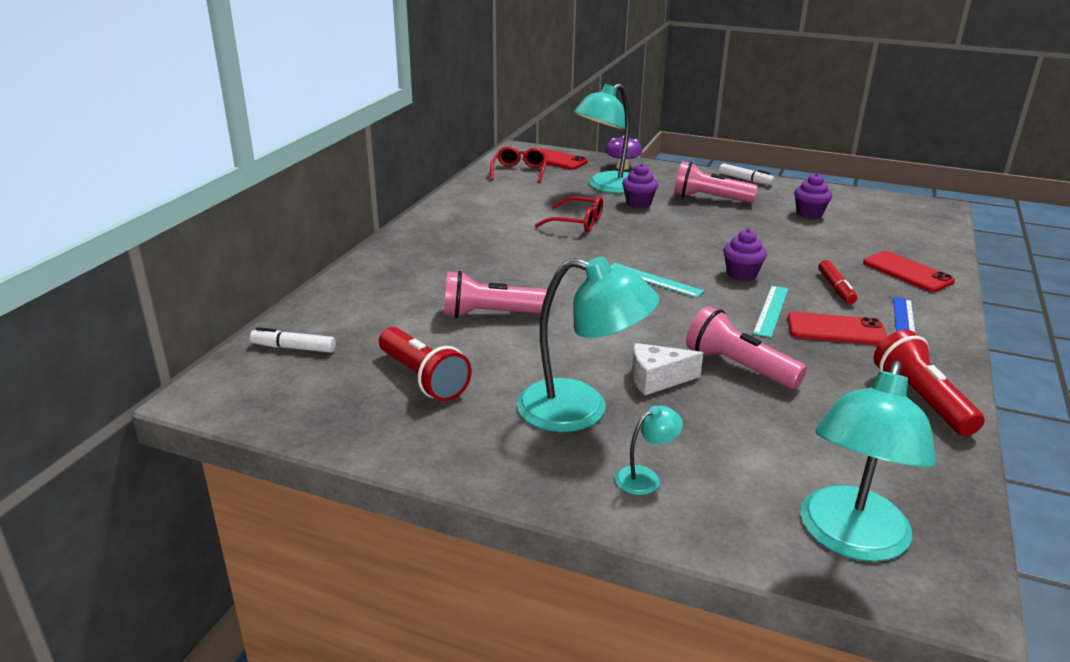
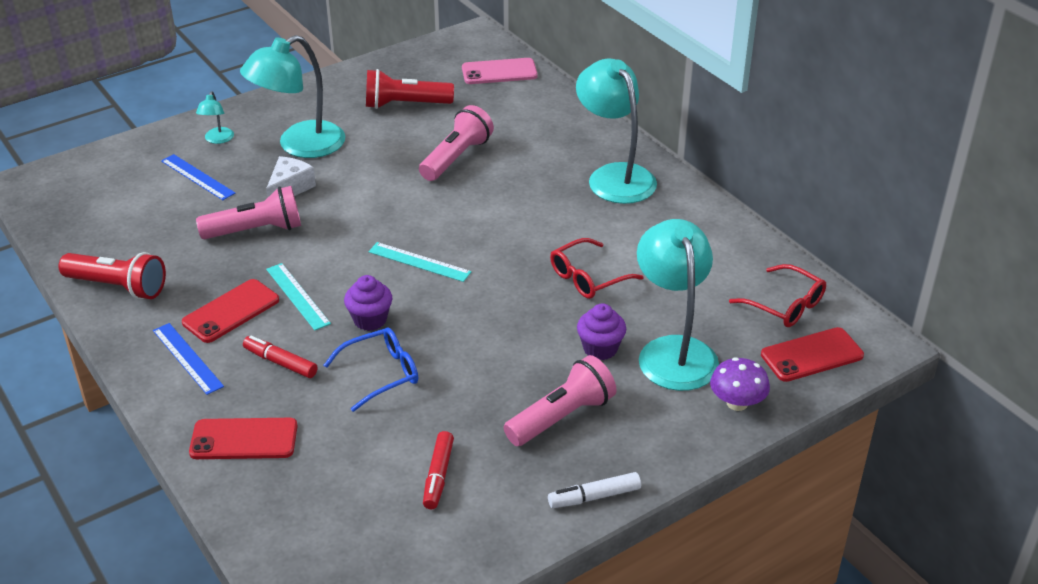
camera: 125 degrees right, 10 degrees up
(293, 348) = (499, 72): white marker -> pink phone
(654, 280) = (419, 262): turquoise ruler -> turquoise ruler turned 45 degrees clockwise
(725, 449) = (197, 177): none -> blue ruler
(776, 253) = (381, 374): none -> blue glasses
(809, 214) = (438, 476): purple cupcake -> red marker
(850, 539) = (91, 176): turquoise lamp -> turquoise lamp (614, 176)

